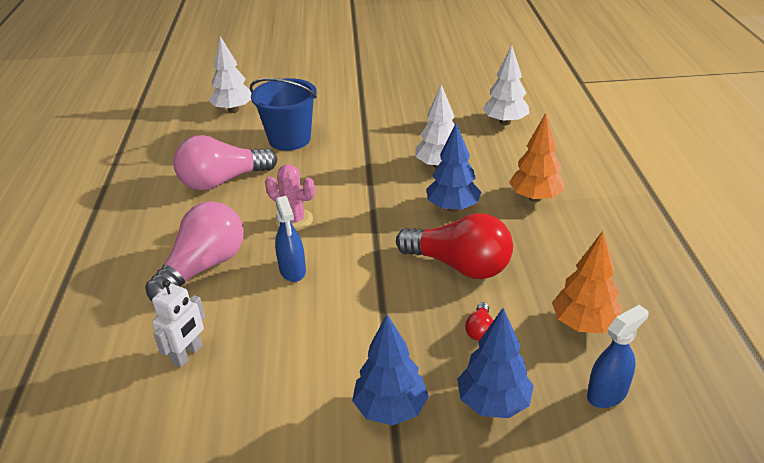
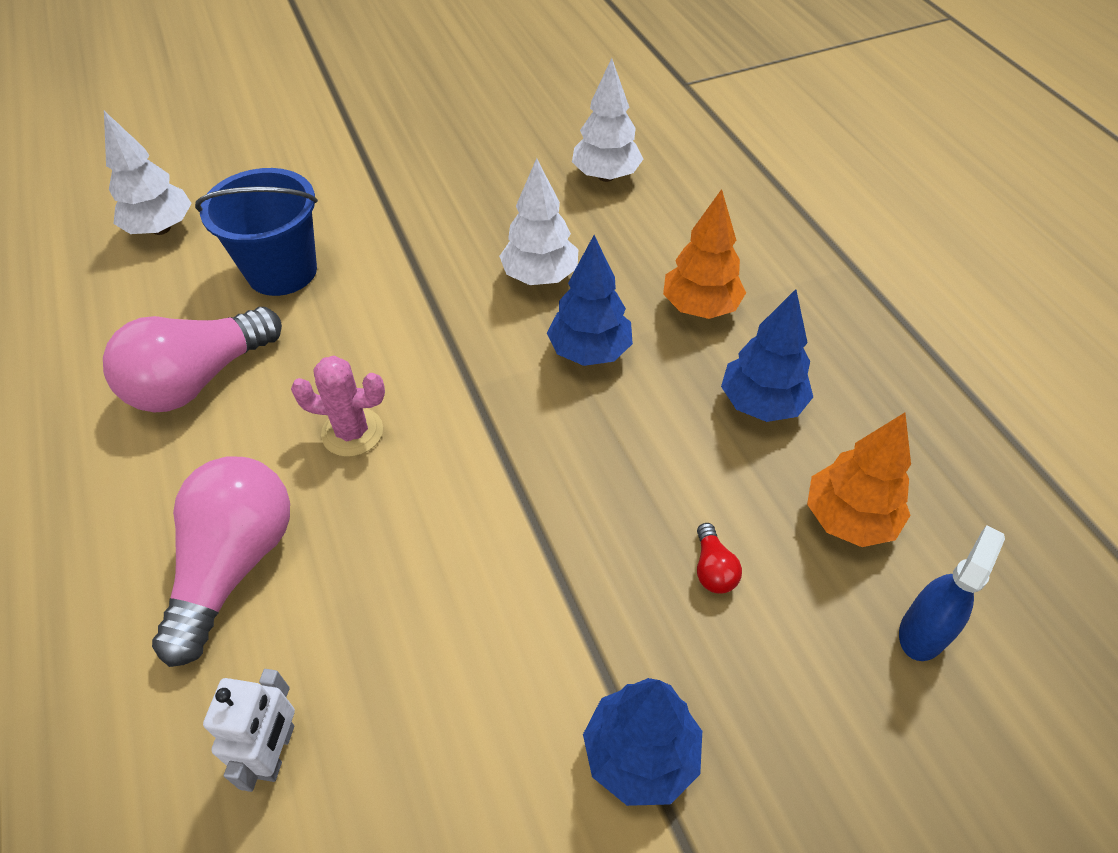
camera: 20 degrees left, 15 degrees up
(292, 270) = (388, 533): blue spray bottle -> none
(459, 265) = (640, 458): red light bulb -> none
(493, 403) = (781, 696): blue tree -> blue tree (761, 404)

